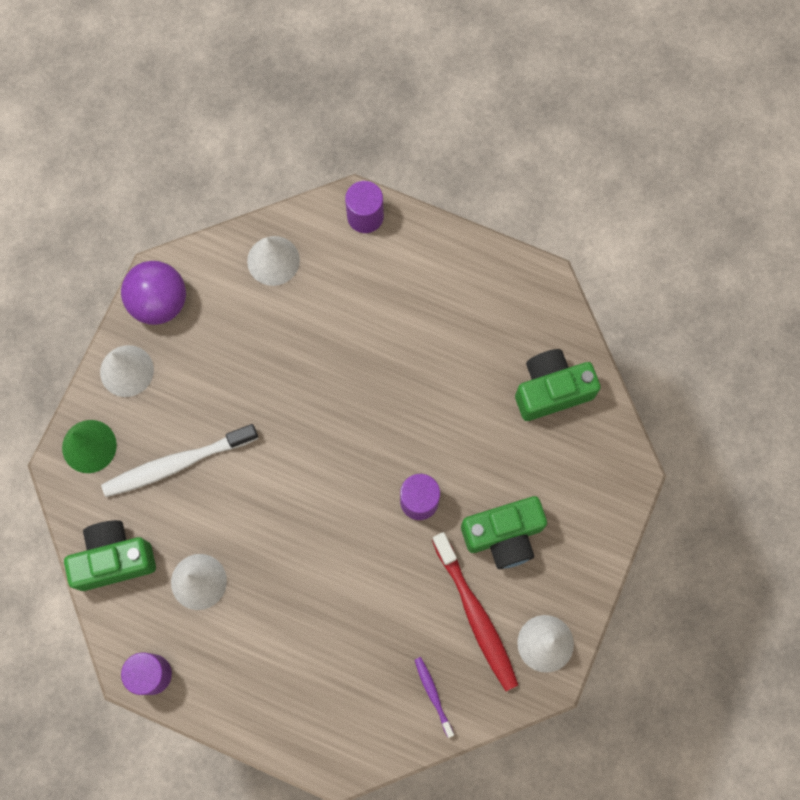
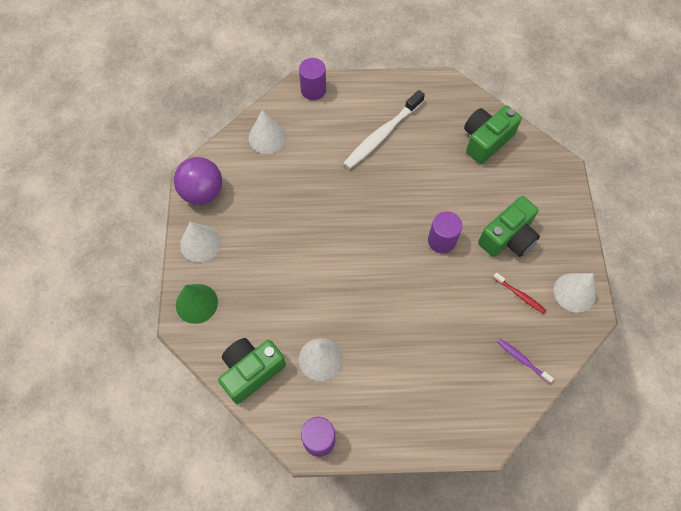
camera: 25 degrees left, 10 degrees down
(177, 464) = (265, 288): white toothbrush -> white toothbrush (382, 135)
(476, 615) = (520, 295): red toothbrush -> red toothbrush, size x0.49

